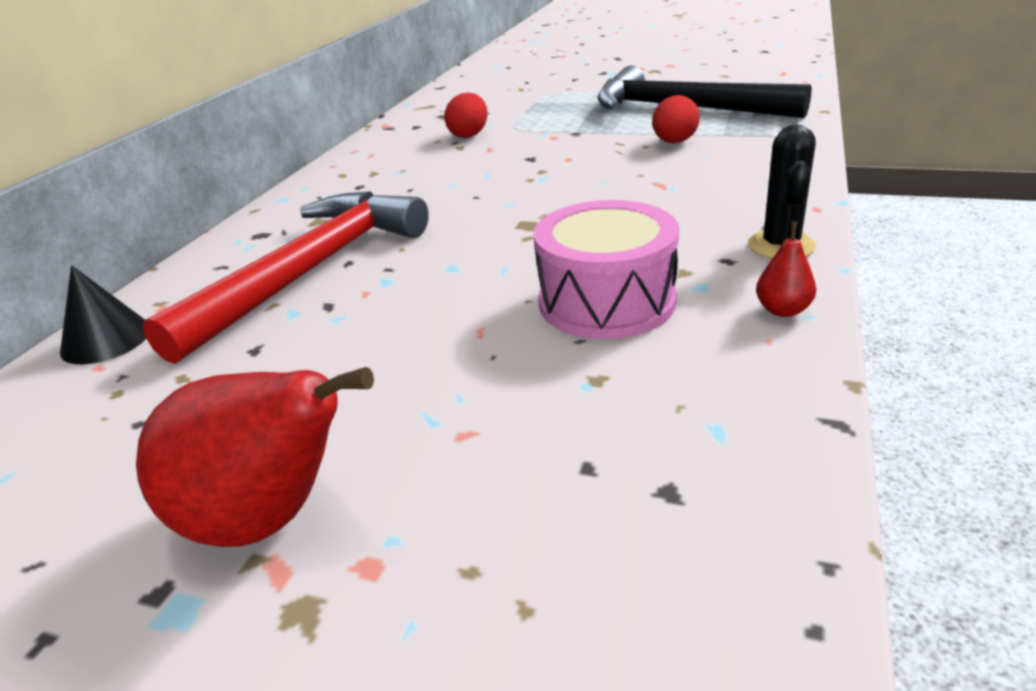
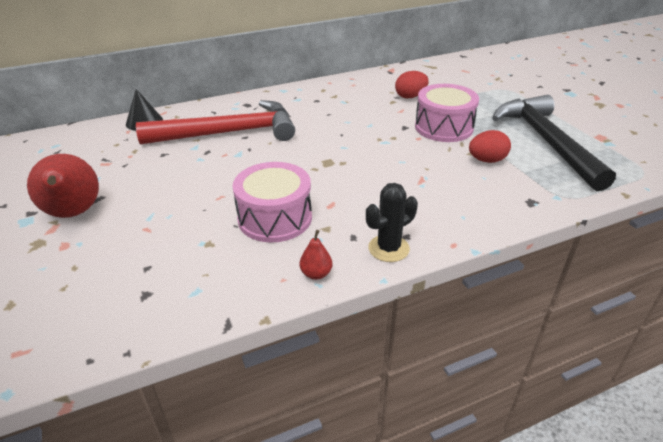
camera: 45 degrees right, 5 degrees up
(570, 140) = (443, 127): none -> pink drum

